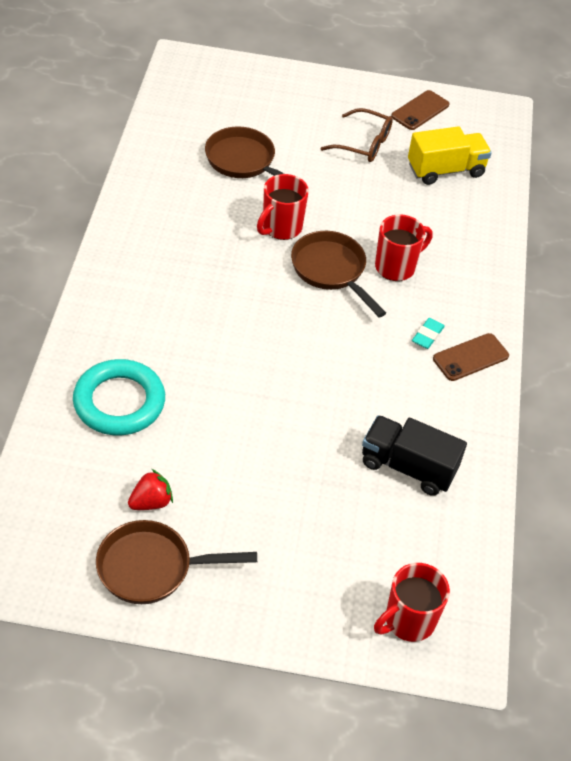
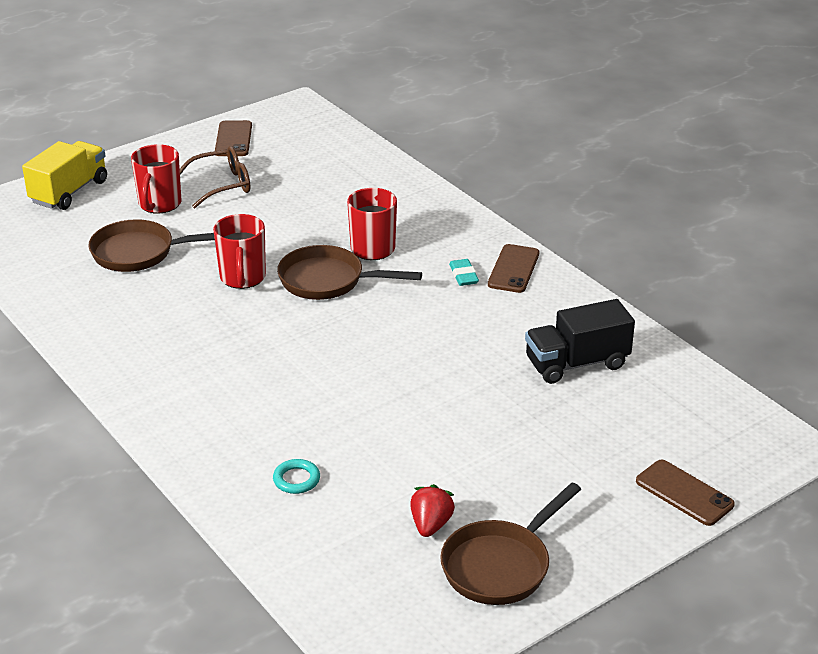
camera: 40 degrees left, 15 degrees down
(119, 402) = (296, 479): turquoise ring -> turquoise ring, size x0.43
(338, 626) = (684, 493): none -> brown phone
(408, 621) = (721, 453): red mug -> red mug (159, 204)
(445, 170) = (313, 166): yellow truck -> yellow truck (69, 192)

